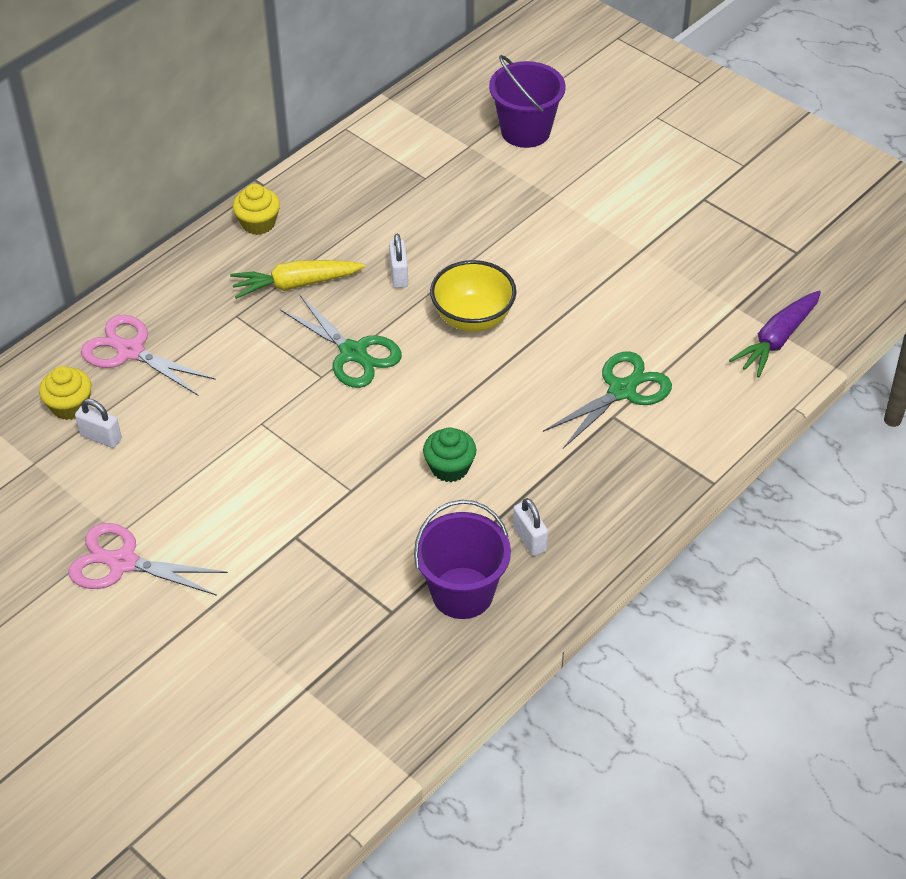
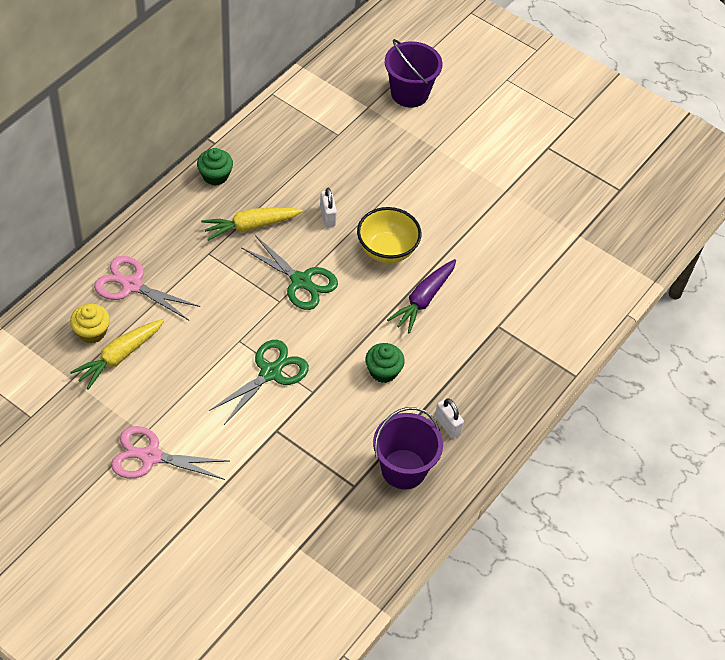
camera: 10 degrees left, 5 degrees up
(101, 437) = (119, 356): white padlock -> yellow carrot
(258, 223) = (215, 176): yellow cupcake -> green cupcake
(622, 390) = (503, 305): green scissors -> green scissors (270, 372)
(777, 340) = (611, 261): purple carrot -> purple carrot (423, 300)

